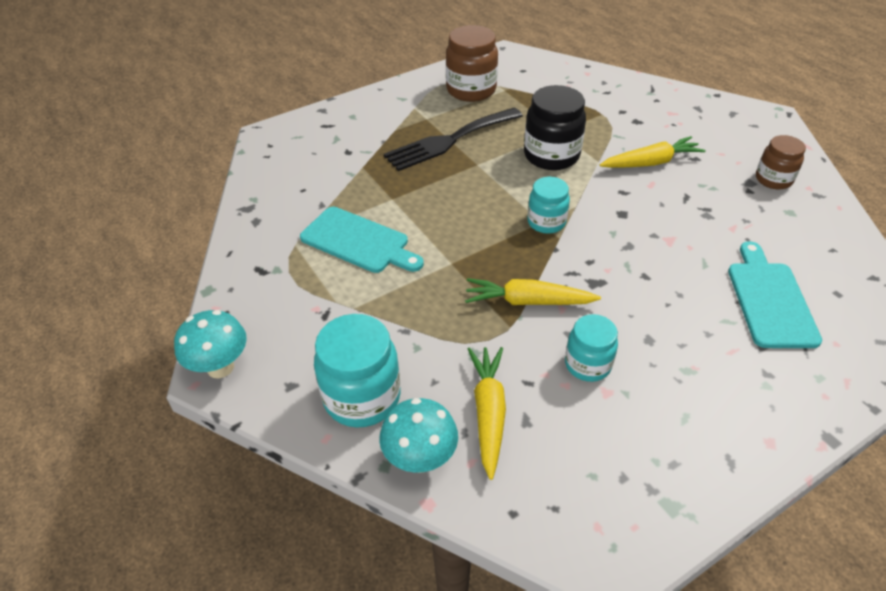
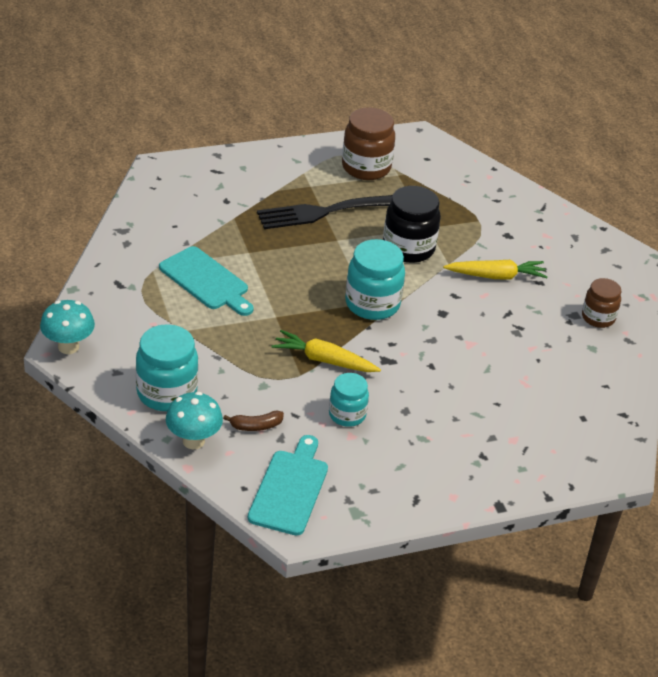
camera: 10 degrees right, 5 degrees down
(488, 412) = (256, 426): yellow carrot -> brown banana
(546, 222) = (372, 304): turquoise jar -> turquoise jar, size x1.60
(770, 300) = (522, 408): turquoise cutting board -> turquoise cutting board (290, 489)

